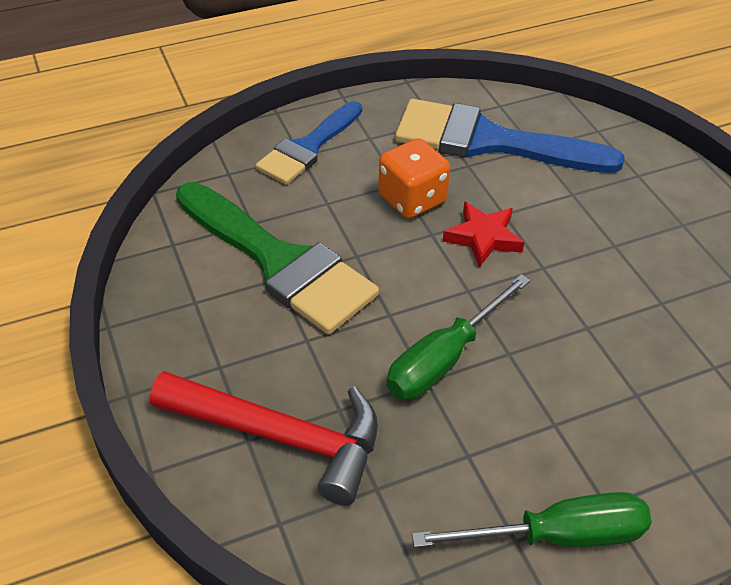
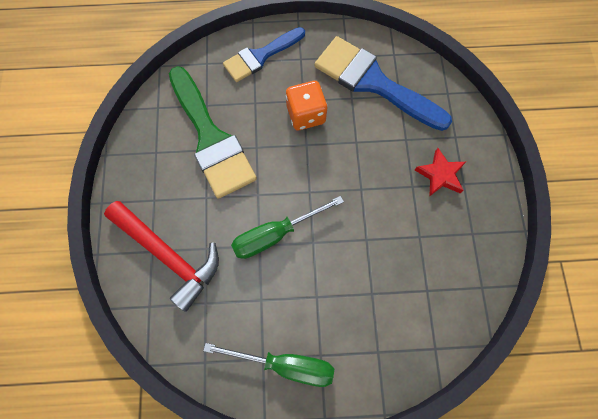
camera: 20 degrees right, 25 degrees up
(483, 238) = (335, 156): red star -> red star (440, 175)

